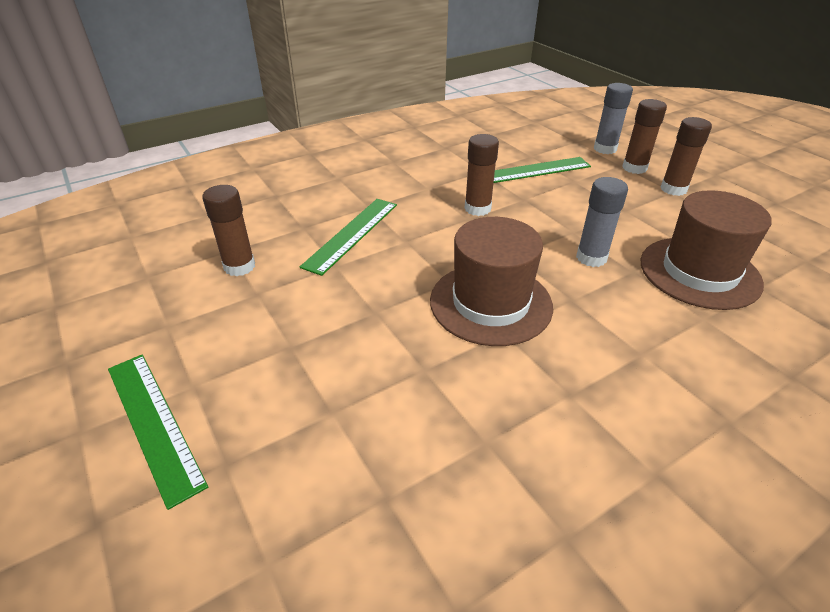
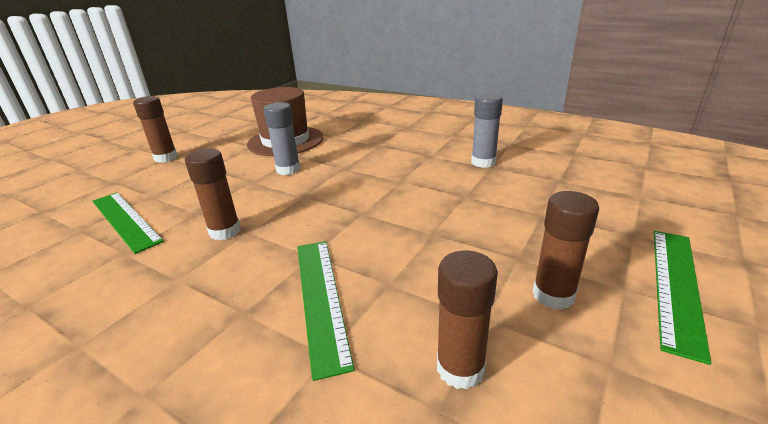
camera: 115 degrees left, 10 degrees down
(351, 234) = (320, 298): green ruler -> green ruler turned 75 degrees clockwise
(490, 303) = (374, 191): brown hat -> none
(605, 149) = (70, 193): grey glue stick -> grey glue stick (483, 162)
(634, 168) = (122, 175): brown glue stick -> brown glue stick (553, 295)

